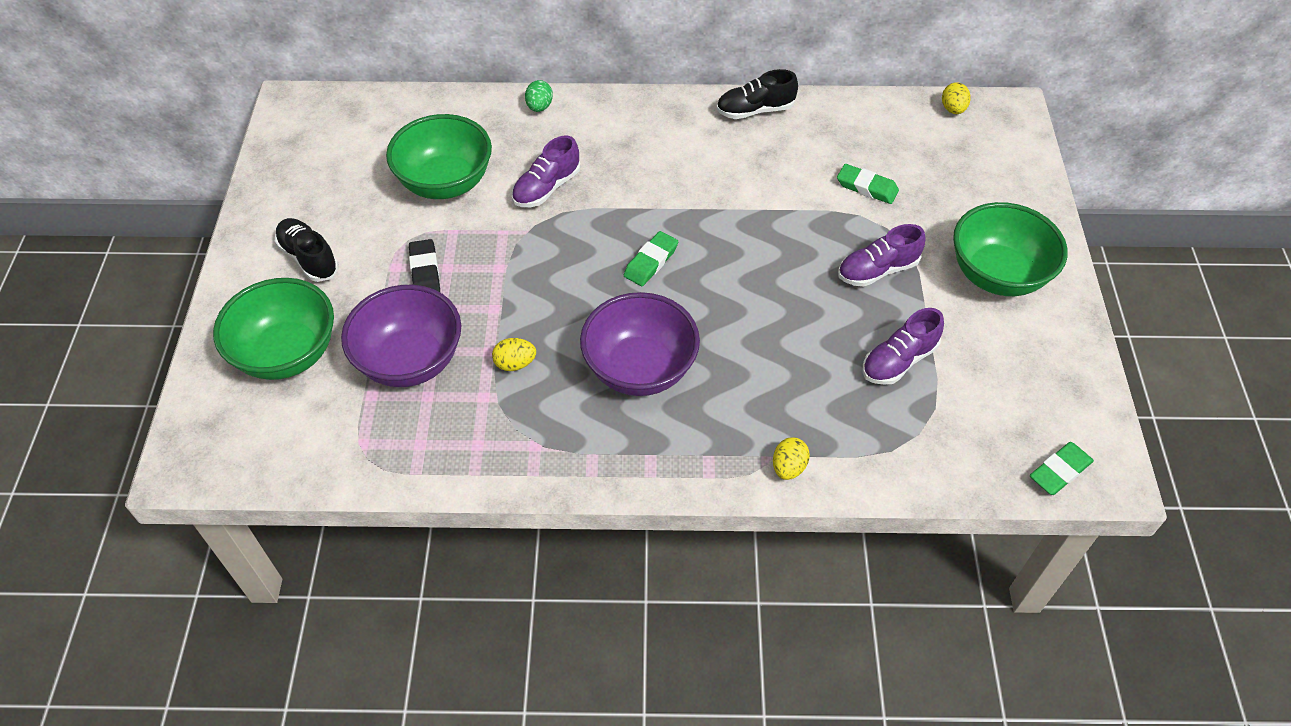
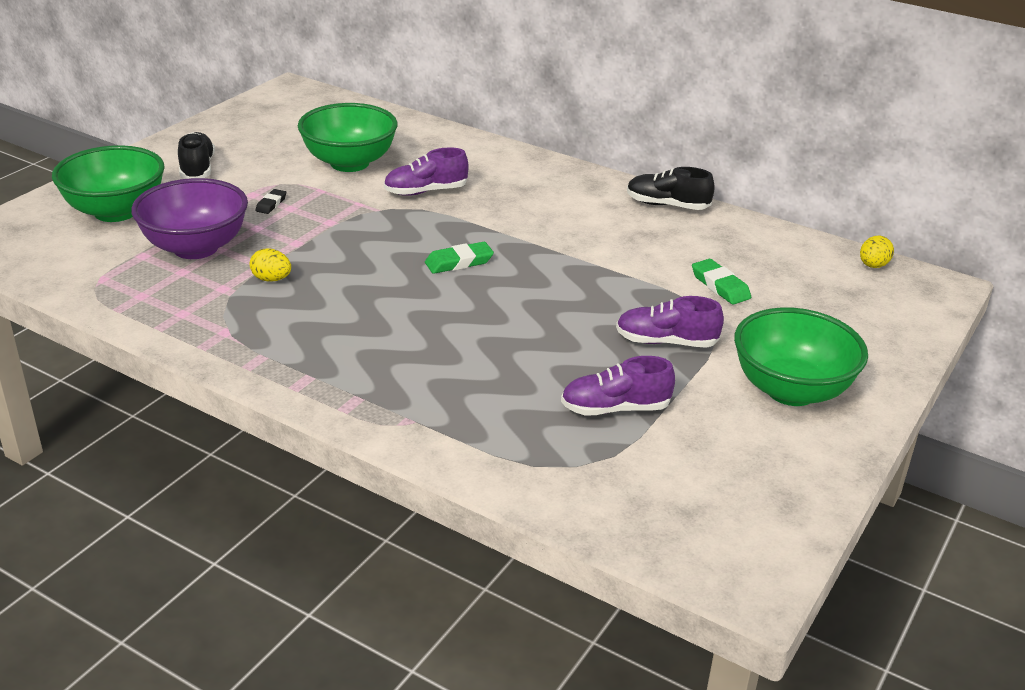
camera: 30 degrees right, 20 degrees down
(425, 271) = (271, 204): black eraser -> black eraser, size x0.63
(539, 107) = (478, 146): green egg -> none
(640, 369) = (368, 321): purple bowl -> none
(788, 467) = (421, 435): yellow egg -> none
(1059, 471) = (696, 556): green eraser -> none

